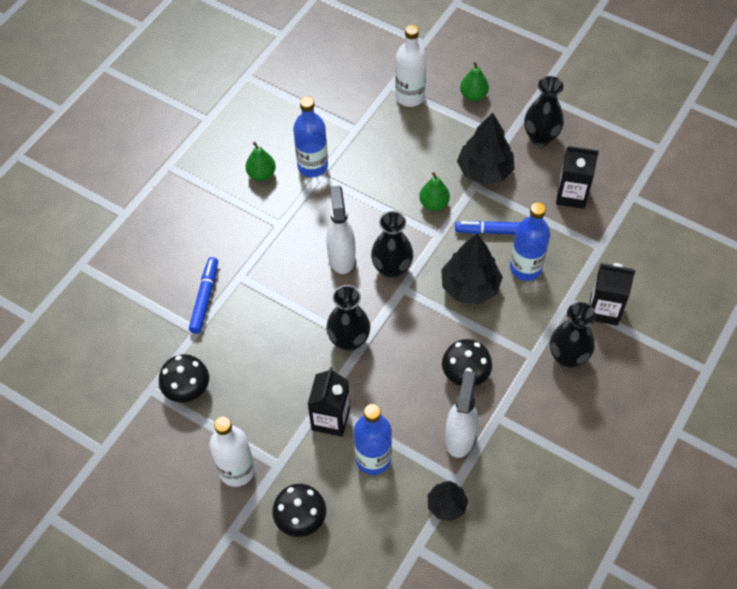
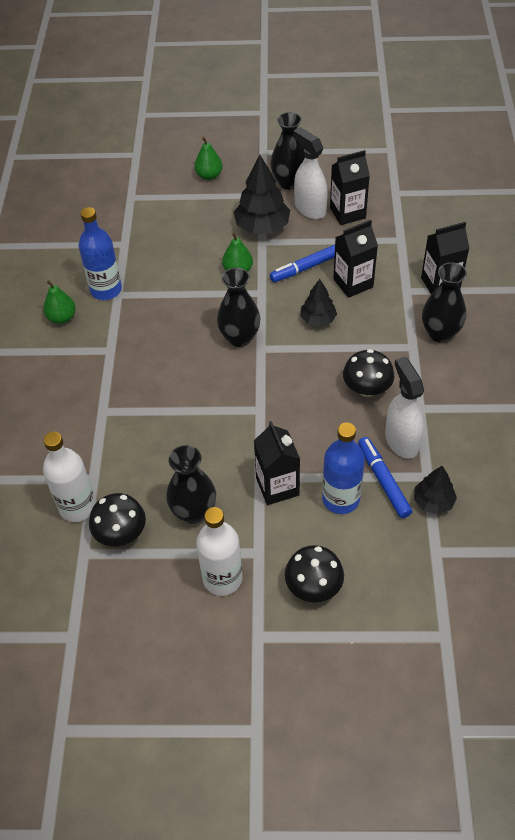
camera: 30 degrees left, 5 degrees down
(205, 298) = (81, 446): blue marker -> blue marker (383, 480)
(341, 257) = (187, 350): white spray bottle -> white spray bottle (310, 209)
(349, 340) = (245, 413): black vase -> black vase (194, 512)
(409, 97) = (154, 199): white bottle -> white bottle (77, 507)
(470, 286) = (318, 319): black tree -> black tree, size x0.60
(525, 268) = (353, 283): blue bottle -> black carton

